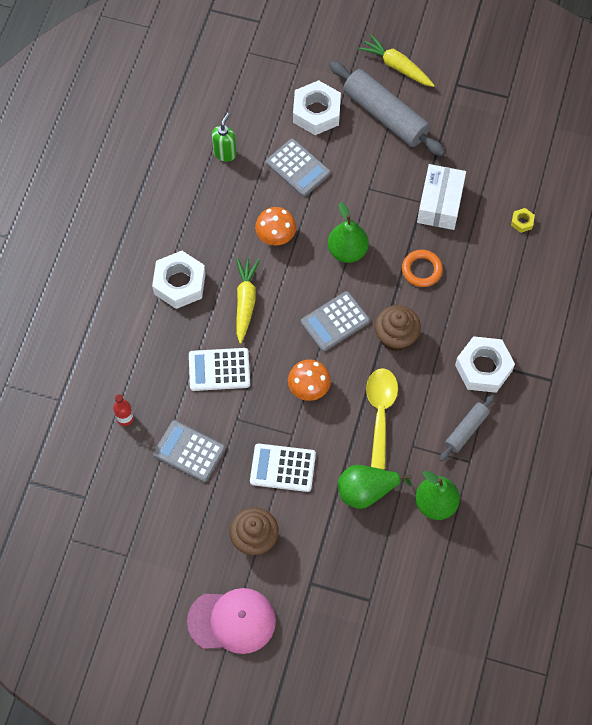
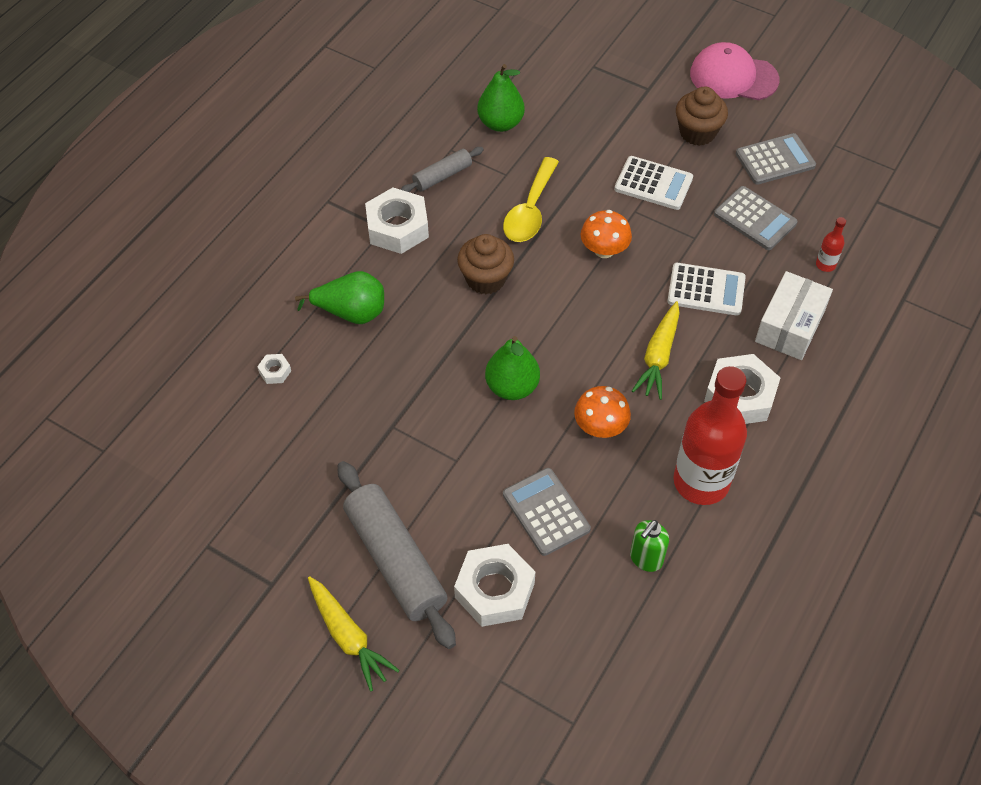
camera: 165 degrees left, 10 degrees down
(197, 213) = (701, 482): none -> red bottle
(335, 322) = (553, 310): grey calculator -> grey calculator (775, 160)
(366, 491) = (569, 147): green pear -> green pear (351, 313)
(421, 270) = (426, 344): orange ring -> none
(440, 204) = (369, 418): white box -> white box (789, 326)
(522, 222) = (275, 371): yellow nut -> white nut

